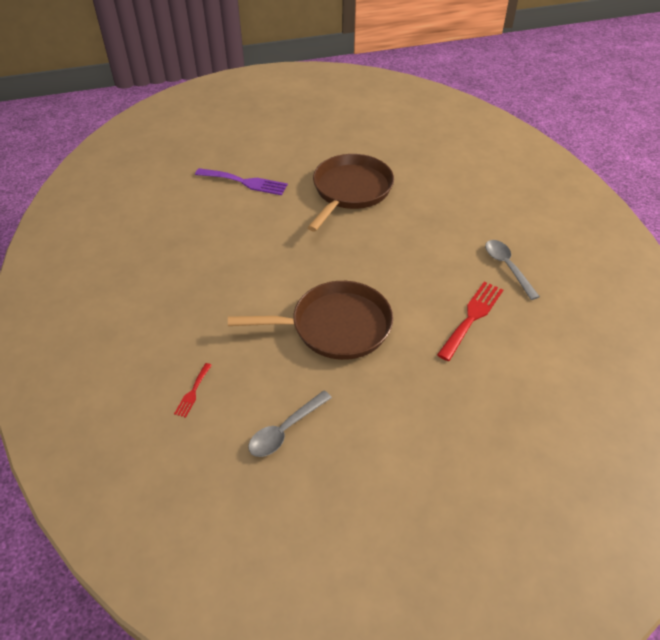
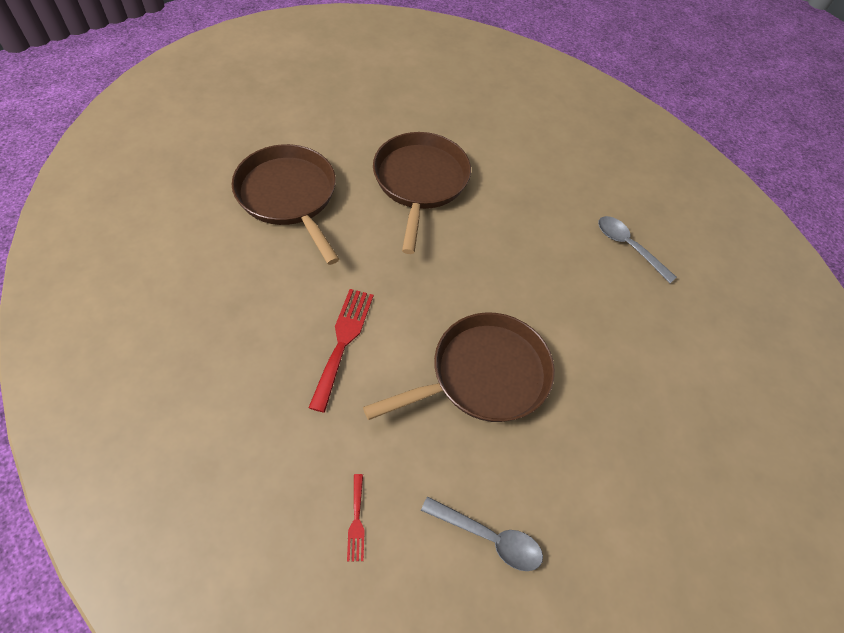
camera: 25 degrees left, 10 degrees up
(245, 182) = (288, 196): purple fork -> brown pan
(285, 430) = (489, 537): grey spoon -> grey spoon turned 90 degrees counterclockwise
(472, 317) = (621, 321): red fork -> red fork (343, 342)

